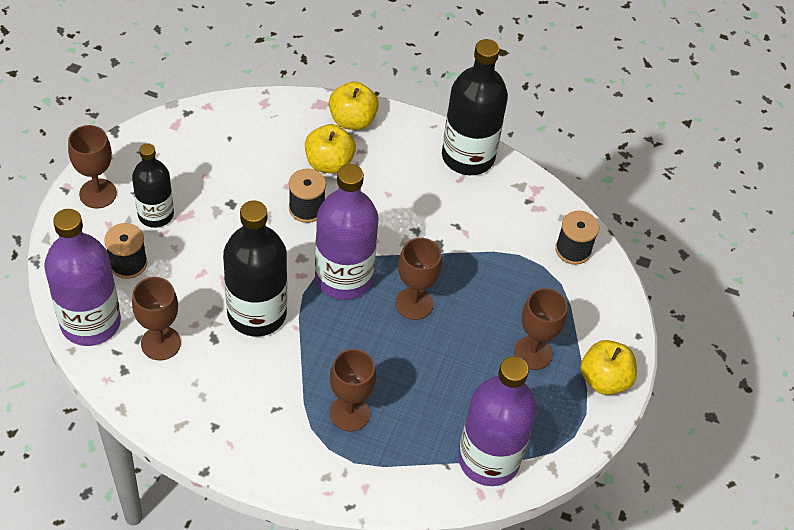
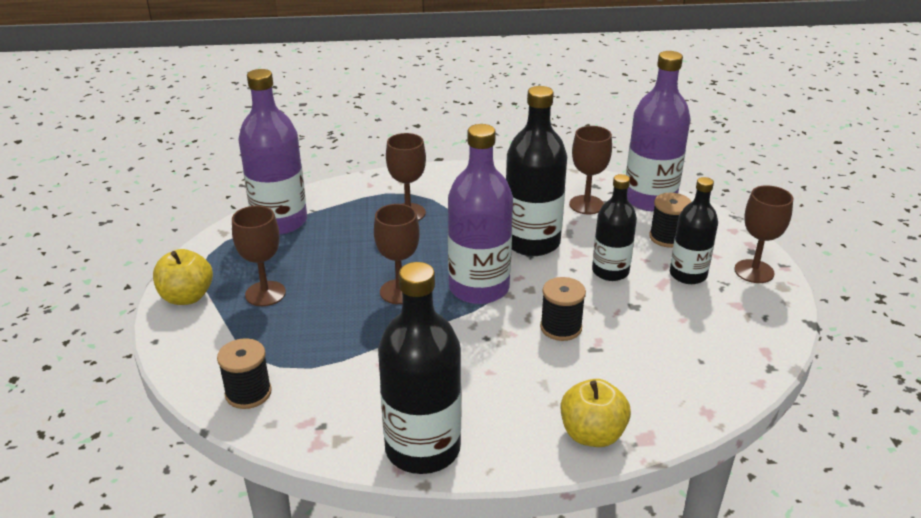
camera: 160 degrees right, 20 degrees down
(217, 247) = (610, 271): none -> black bottle
(329, 163) = (576, 377): yellow apple -> none

